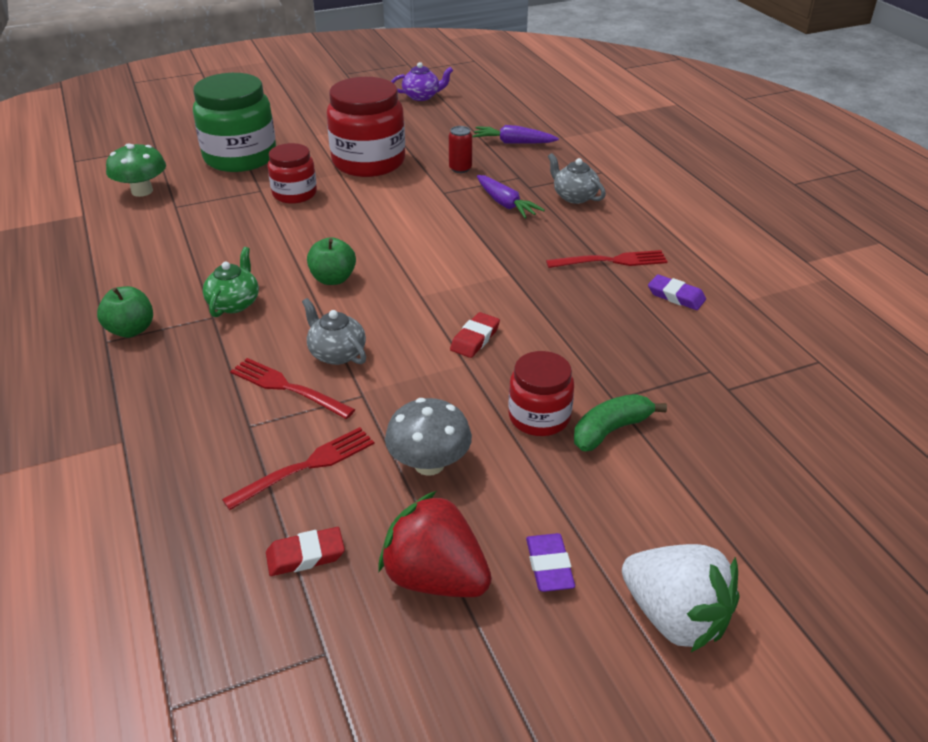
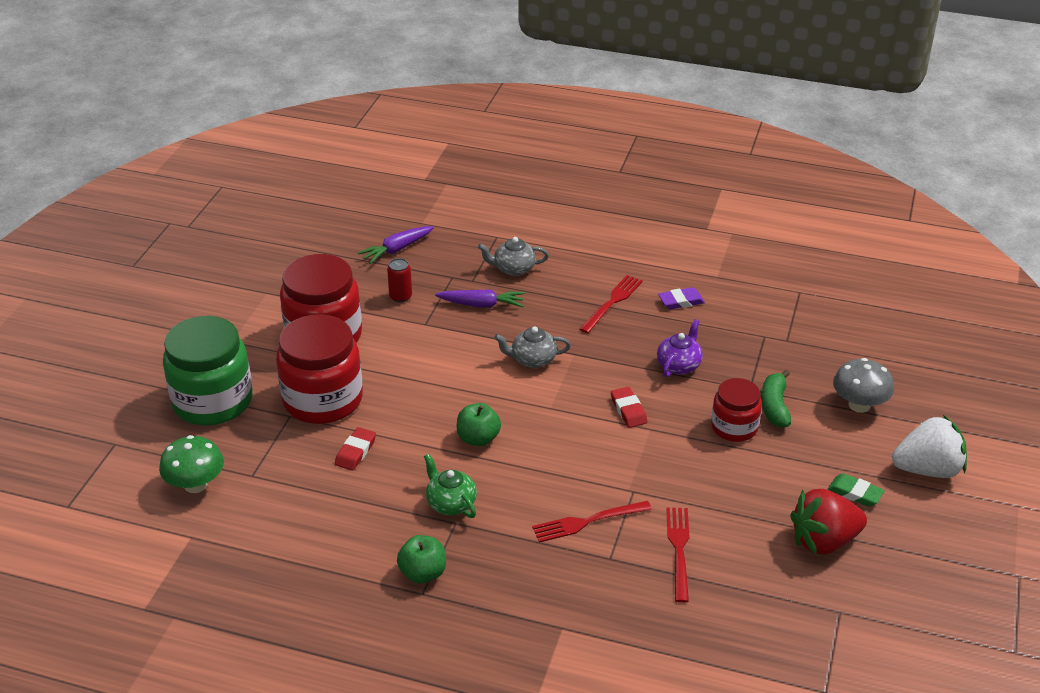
camera: 50 degrees left, 0 degrees up
(294, 194) = (323, 400): red jar -> red jar, size x1.74
(305, 555) = (758, 586): red eraser -> red eraser (355, 452)
(336, 353) = (573, 481): grey teapot -> grey teapot (532, 360)
(422, 96) = (248, 249): purple teapot -> purple teapot (679, 365)
(429, 464) = (730, 495): grey mushroom -> grey mushroom (859, 405)
(549, 566) = (855, 493): purple eraser -> green eraser

